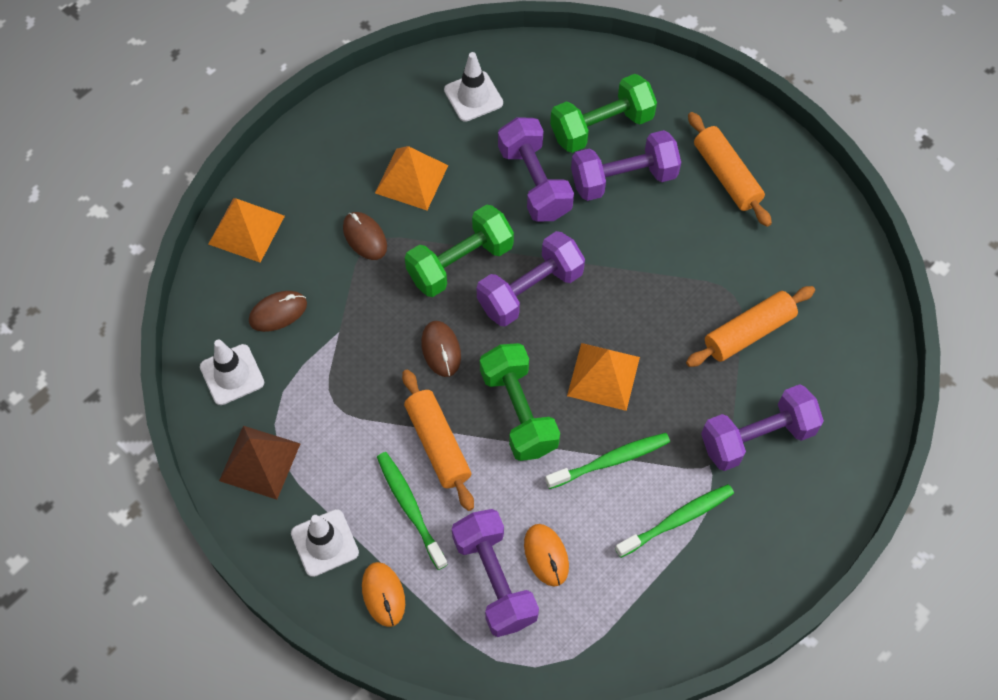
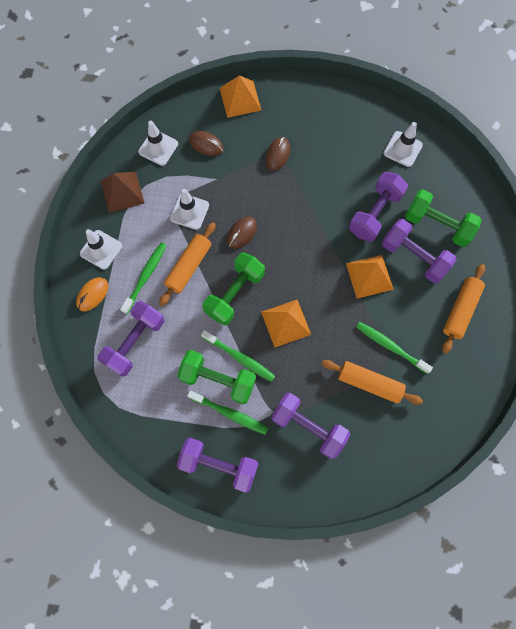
camera: 55 degrees right, 10 degrees up
(359, 394) = (189, 211): none -> white traffic cone
(411, 179) = (328, 153): orange pyramid -> orange pyramid (369, 276)
(460, 262) = (298, 209): green dumbbell -> green dumbbell (218, 379)
(530, 290) = (308, 253): purple dumbbell -> purple dumbbell (219, 465)
(546, 555) = (165, 359): orange mouse -> none
(718, 279) = (390, 346): none -> green toothbrush

